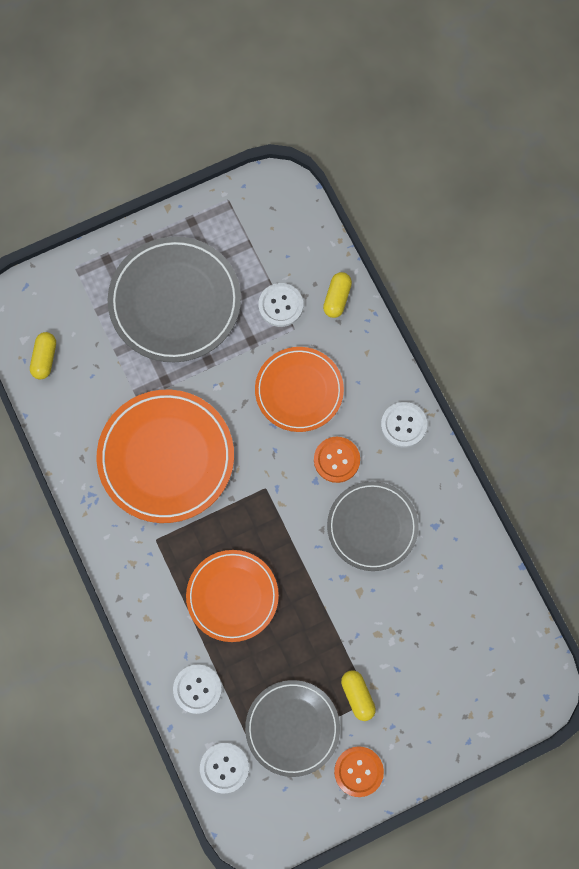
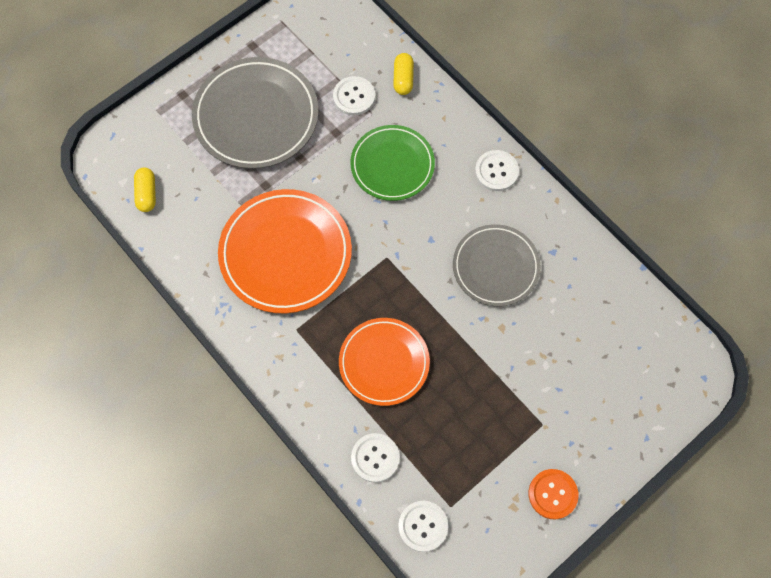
camera: 15 degrees left, 5 degrees down
(292, 728) = (477, 470): grey plate -> none
(299, 391) = (392, 165): orange plate -> green plate
(336, 460) = (445, 216): orange button -> none
(357, 696) = (530, 424): yellow capsule -> none

